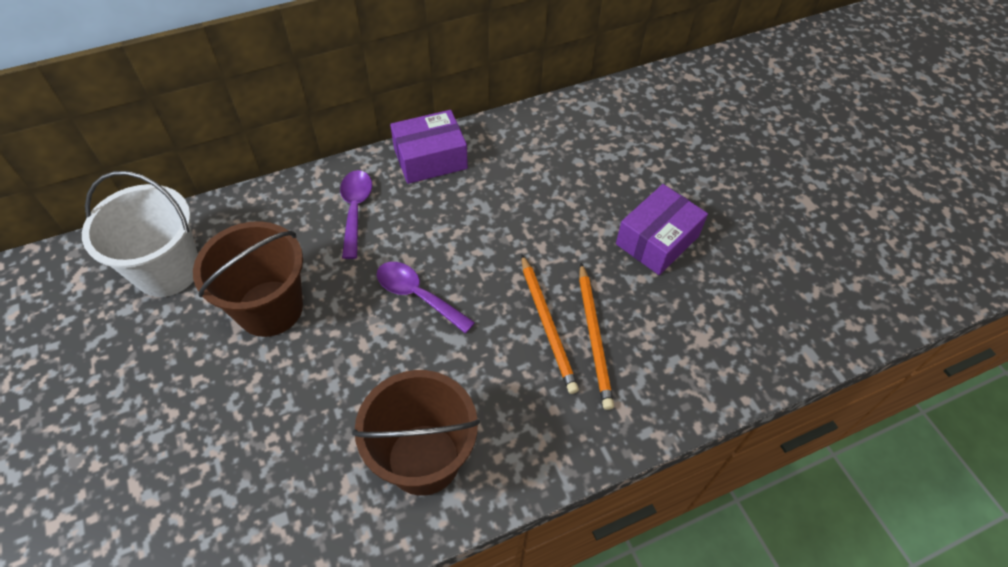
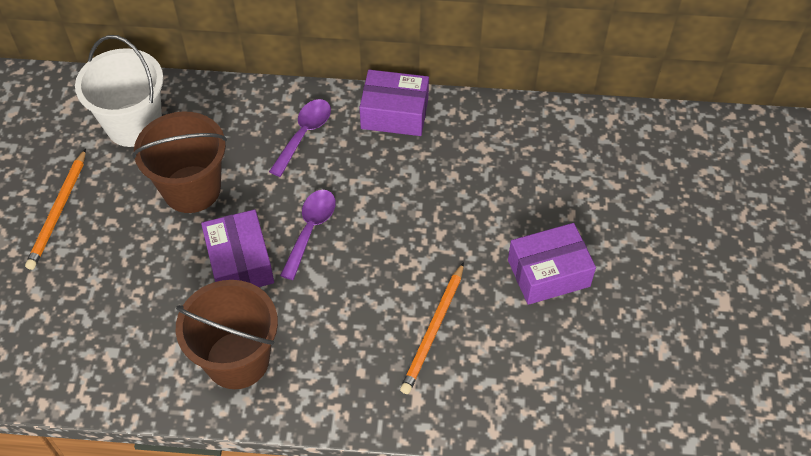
camera: 30 degrees right, 0 degrees up
(365, 359) = (240, 262): none -> purple box
(417, 295) = (310, 230): purple spoon -> purple spoon turned 45 degrees clockwise
(547, 325) = (401, 302): orange pencil -> orange pencil (58, 212)

